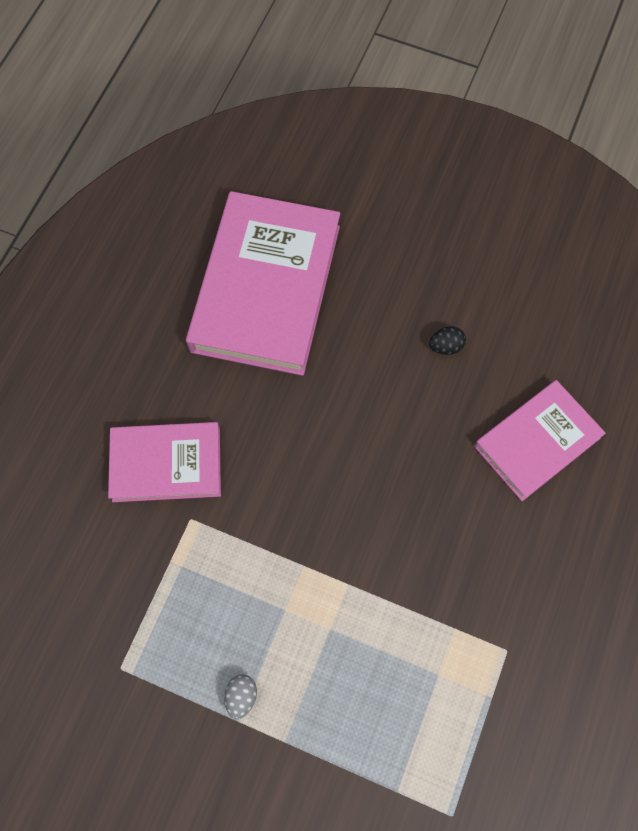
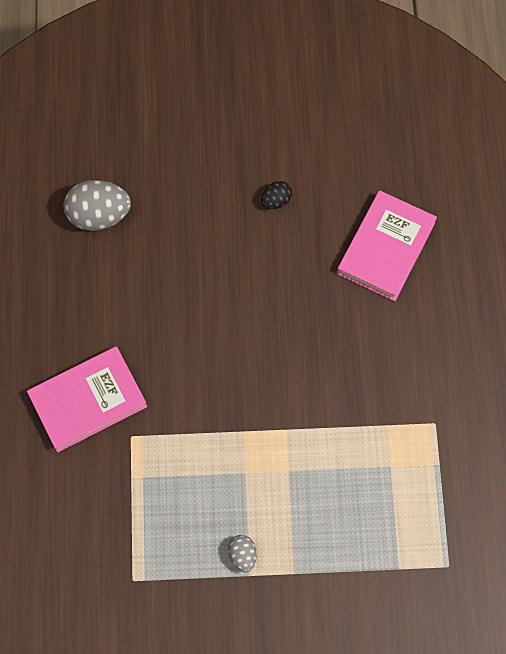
camera: 25 degrees left, 0 degrees up
(266, 288) = (99, 215): pink book -> grey egg

